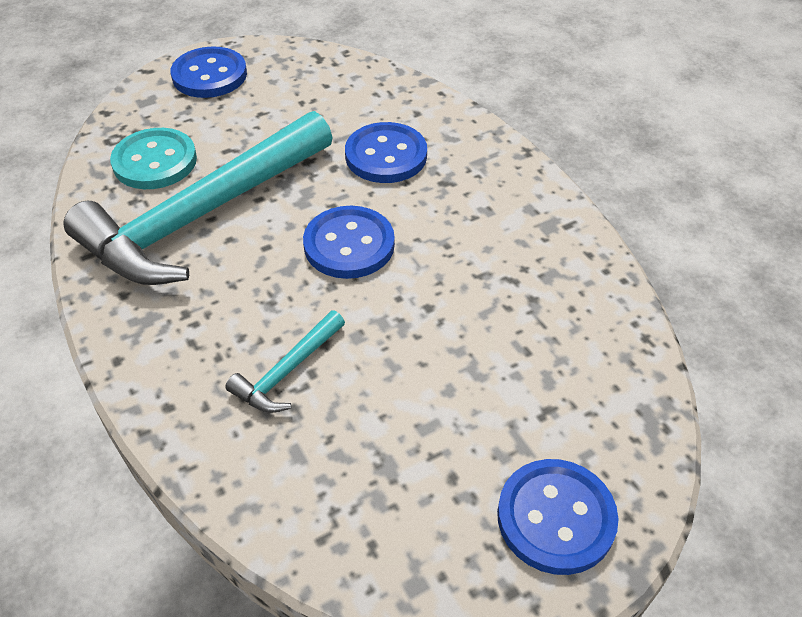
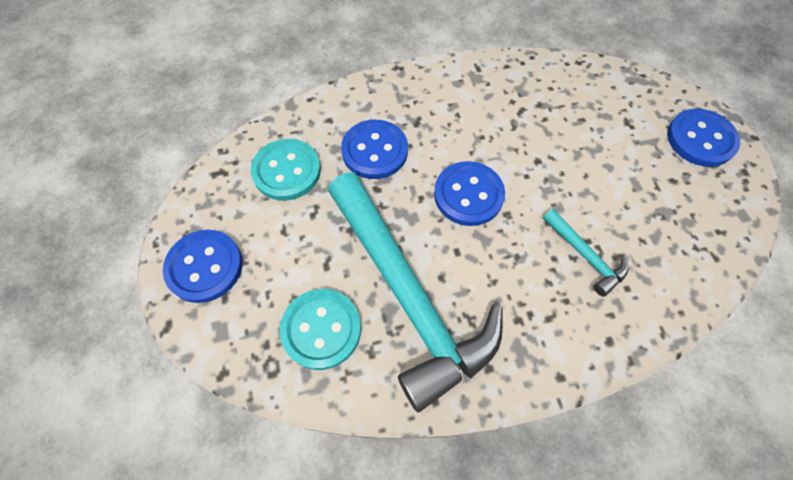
camera: 75 degrees left, 15 degrees up
(334, 98) = (287, 171): none -> turquoise button

